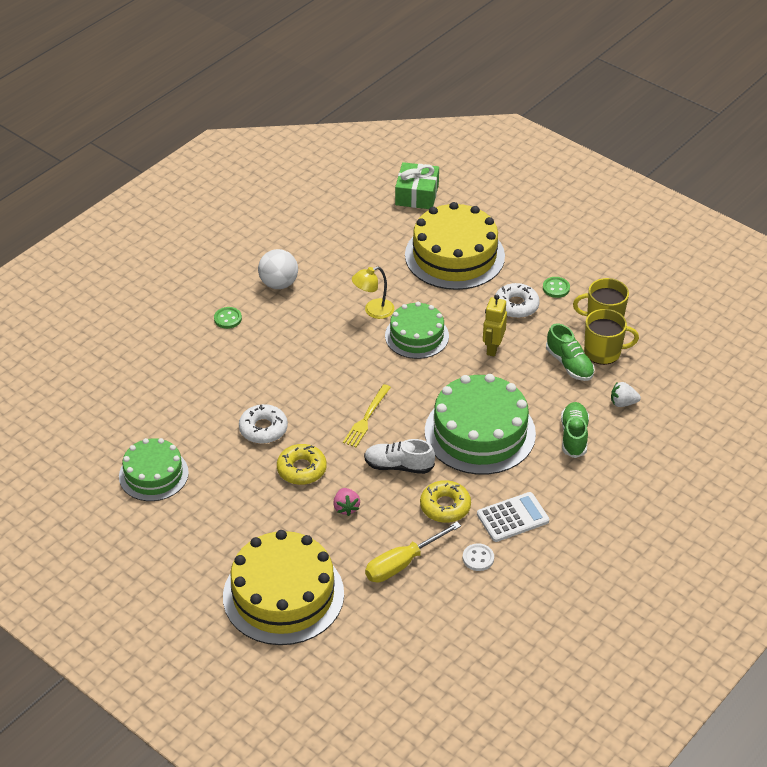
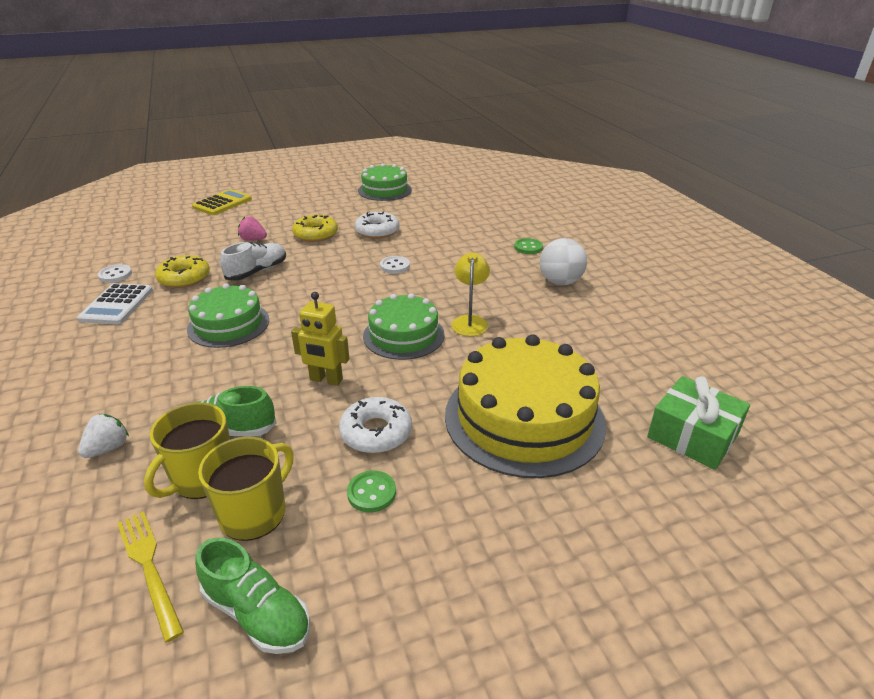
camera: 120 degrees right, 10 degrees down
(283, 595) = (222, 203): yellow cake -> yellow calculator
(323, 385) = (395, 266): none -> white button
(366, 418) = (329, 274): yellow fork -> yellow fork (149, 568)
(402, 563) = (170, 245): yellow screwdriver -> none
(480, 432) = (228, 324): green cake -> green cake, size x0.61
(492, 348) = (326, 380): yellow robot -> yellow robot turned 150 degrees clockwise
(574, 436) = (131, 382): green shoe -> green shoe (257, 613)

